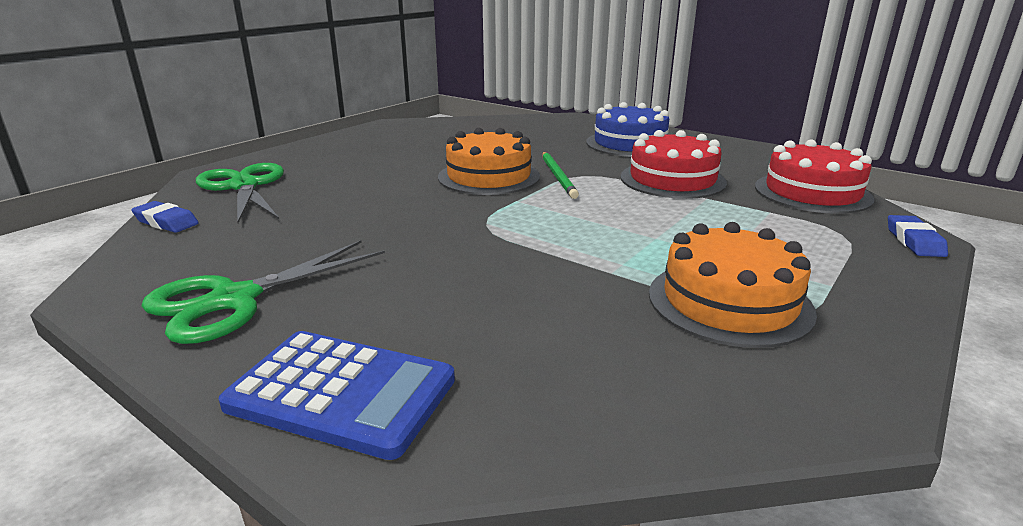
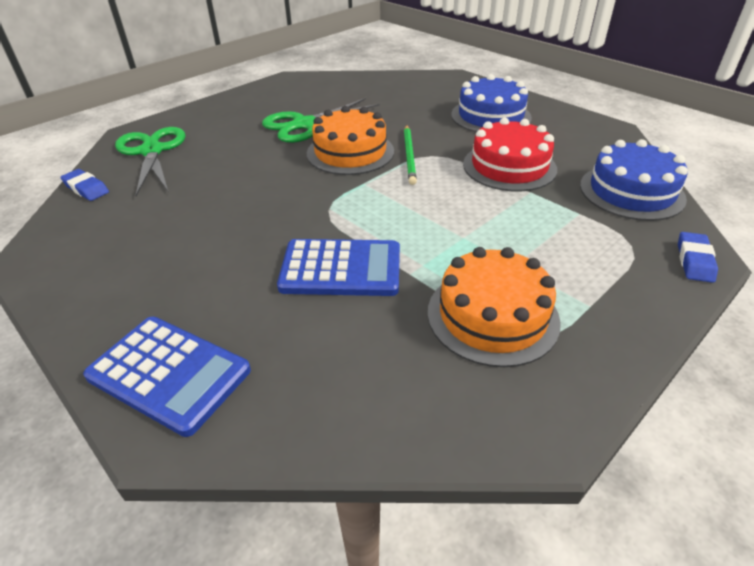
camera: 10 degrees right, 15 degrees up
(234, 300) = (117, 276): green scissors -> green scissors (305, 124)
(526, 273) = (341, 269): none -> blue calculator
(812, 192) = (631, 192): red cake -> blue cake

